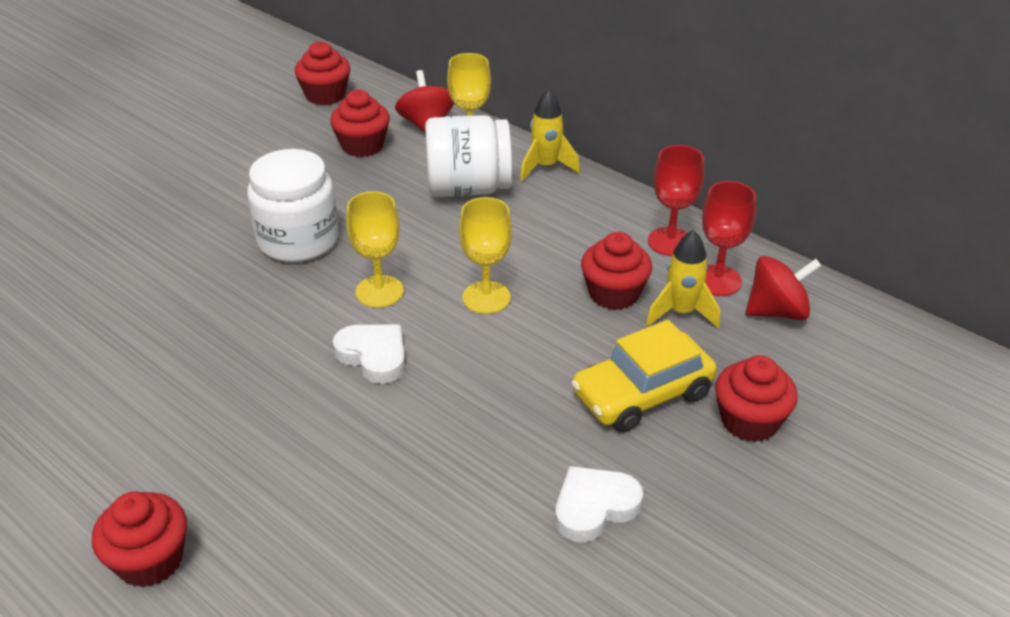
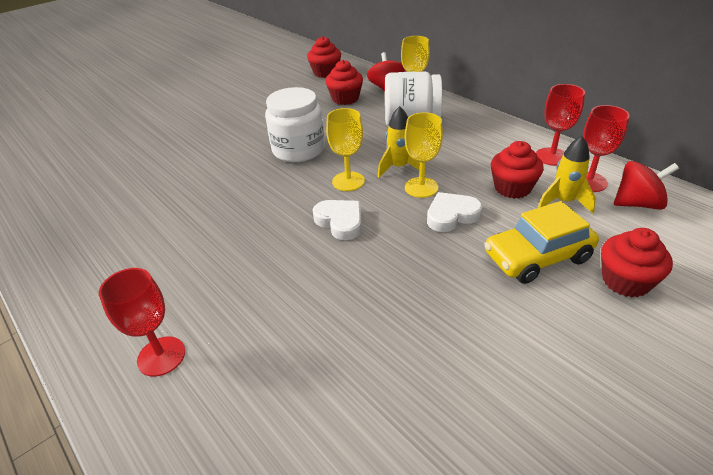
camera: 10 degrees right, 0 degrees up
(150, 560) = (161, 356): red cupcake -> red goblet
(546, 167) = (463, 111): yellow rocket -> yellow rocket (399, 167)
(594, 507) = (503, 340): white heart -> white heart (451, 215)

